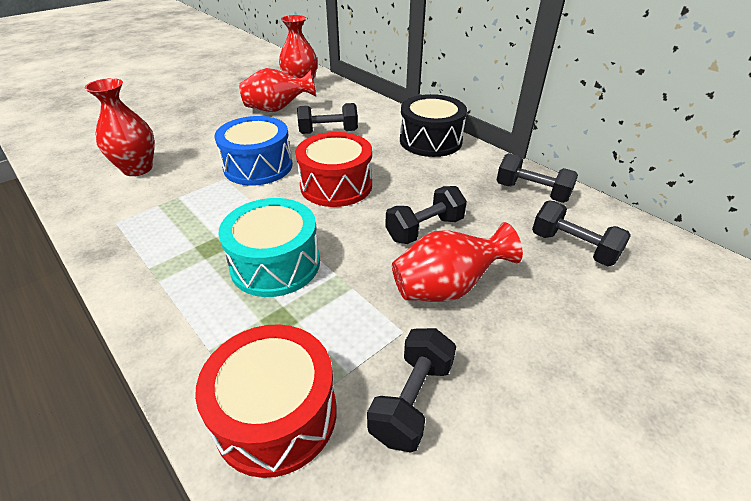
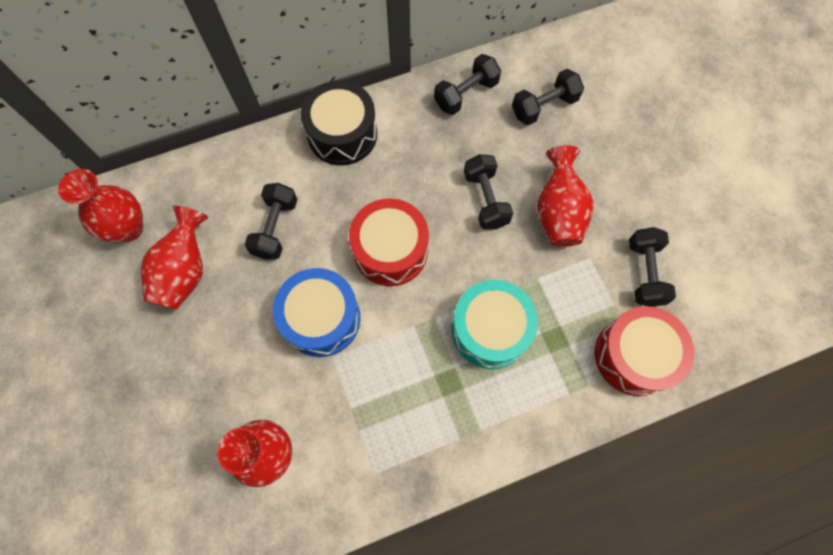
camera: 70 degrees left, 30 degrees up
(411, 400) = (644, 273): black dumbbell -> black dumbbell turned 45 degrees clockwise

